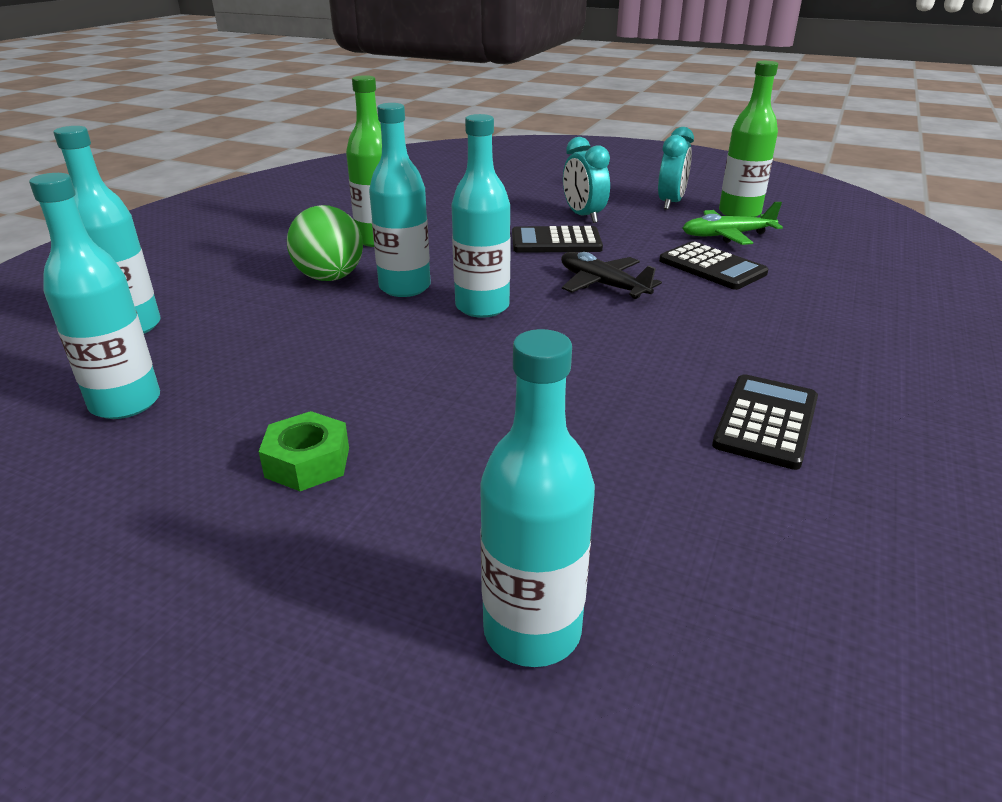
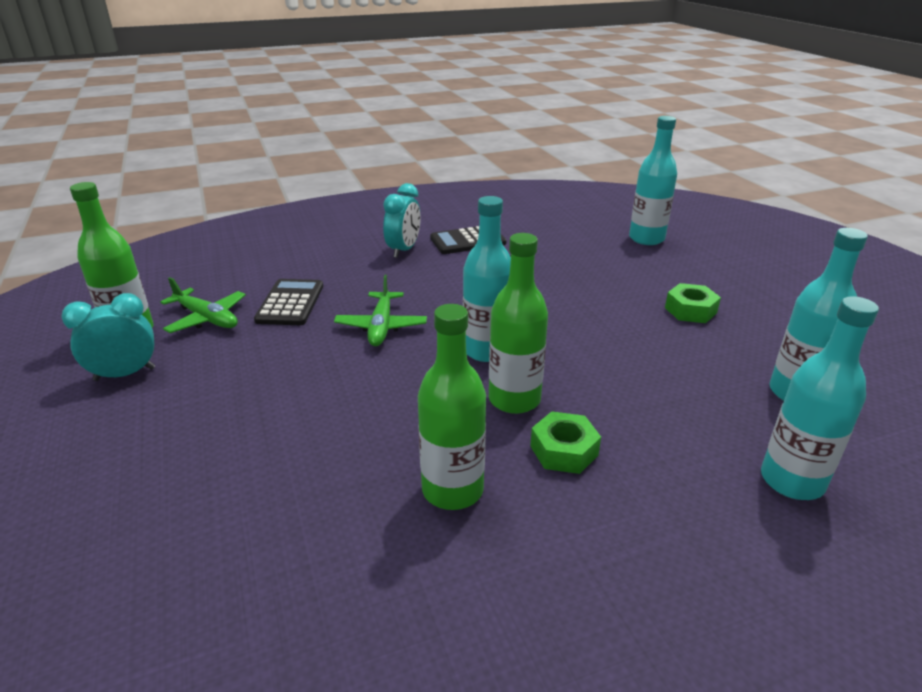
camera: 135 degrees left, 0 degrees up
(330, 277) = (564, 450): green ball -> green nut
(405, 287) = (514, 399): turquoise bottle -> green bottle
(556, 242) = (317, 384): black calculator -> none
(583, 216) = (223, 403): turquoise clock -> turquoise clock (403, 250)
(602, 285) = (381, 326): black plane -> green plane

